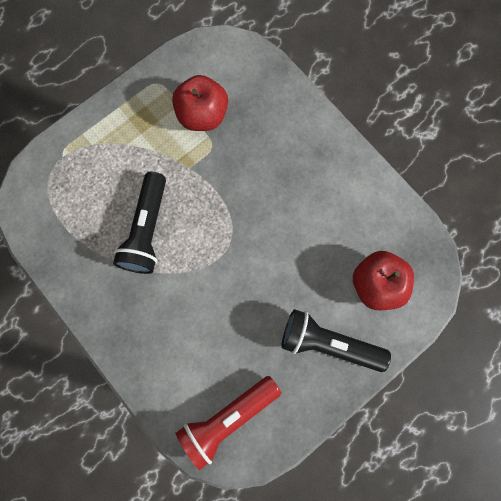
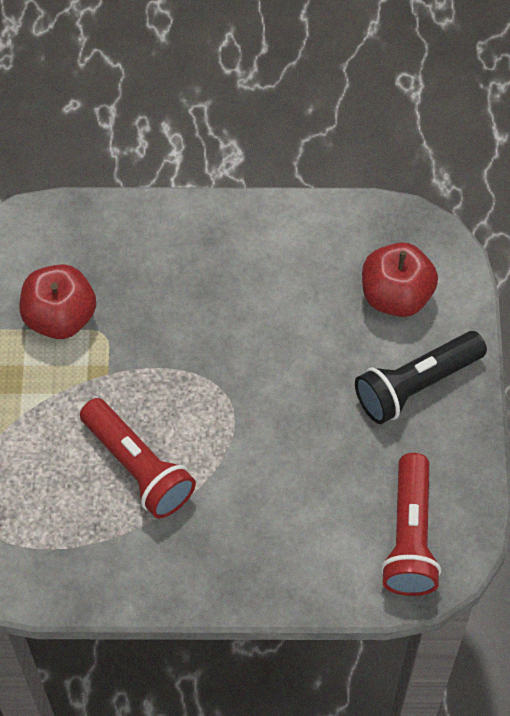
camera: 50 degrees left, 15 degrees down
(146, 230) = (138, 467): black flashlight -> red flashlight

